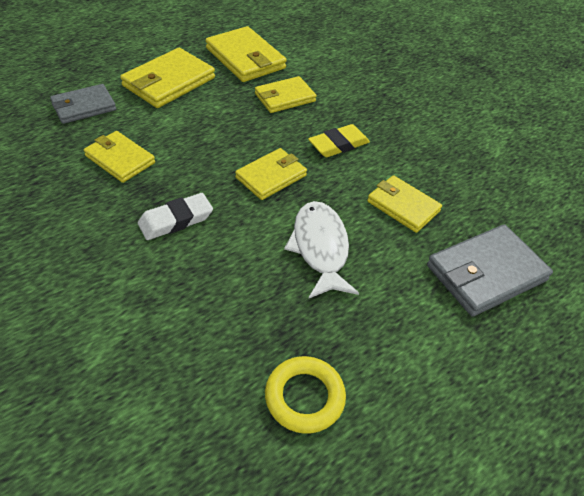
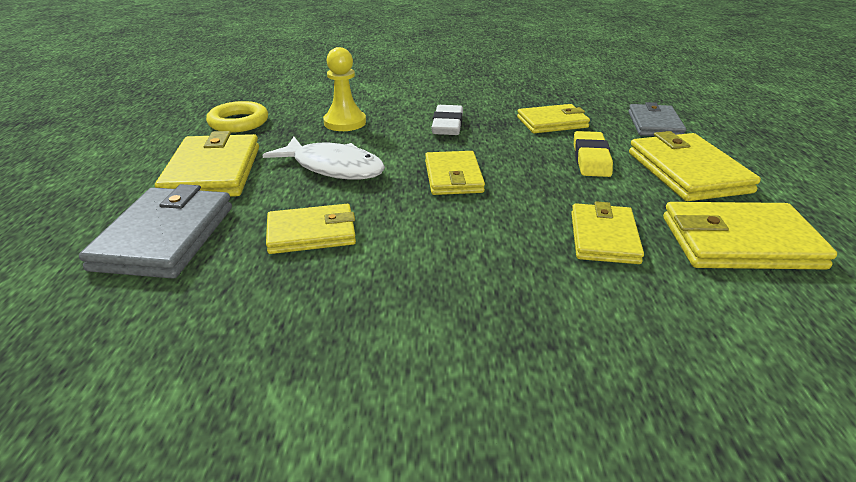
camera: 130 degrees right, 15 degrees down
(228, 298) = (345, 122): none -> yellow pawn
(338, 145) = (462, 237): yellow eraser -> yellow eraser (591, 159)
(402, 322) = (213, 172): none -> yellow wallet

